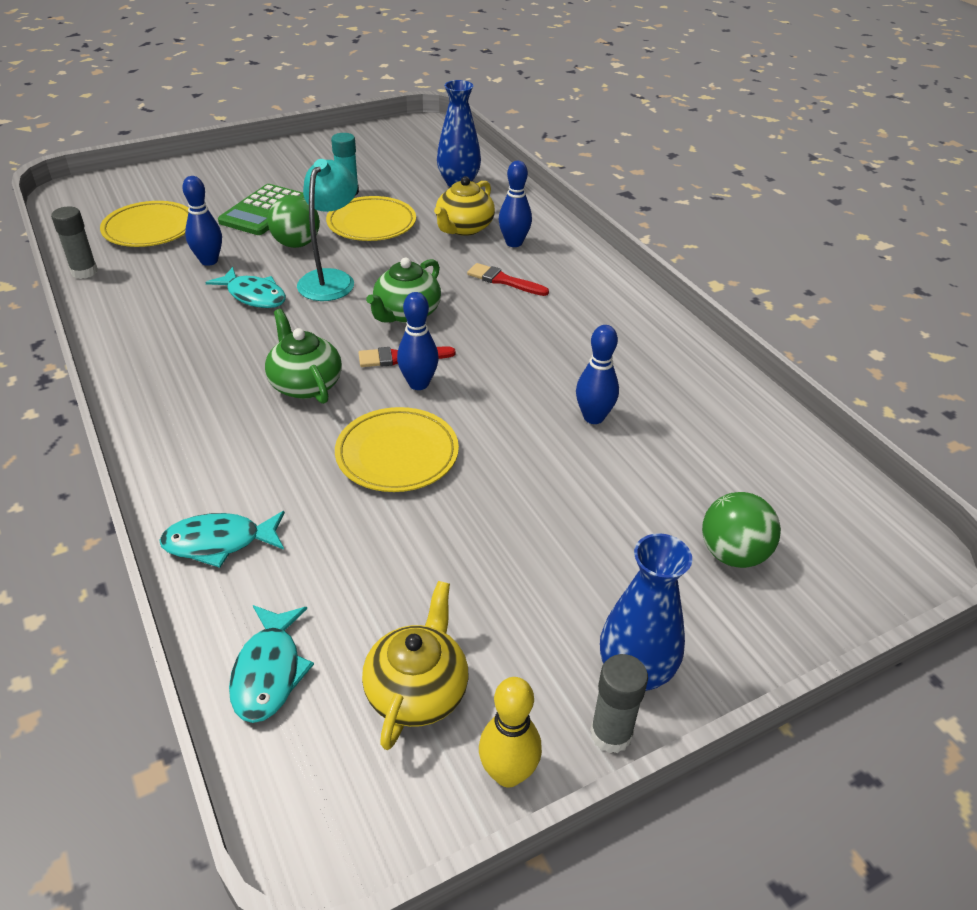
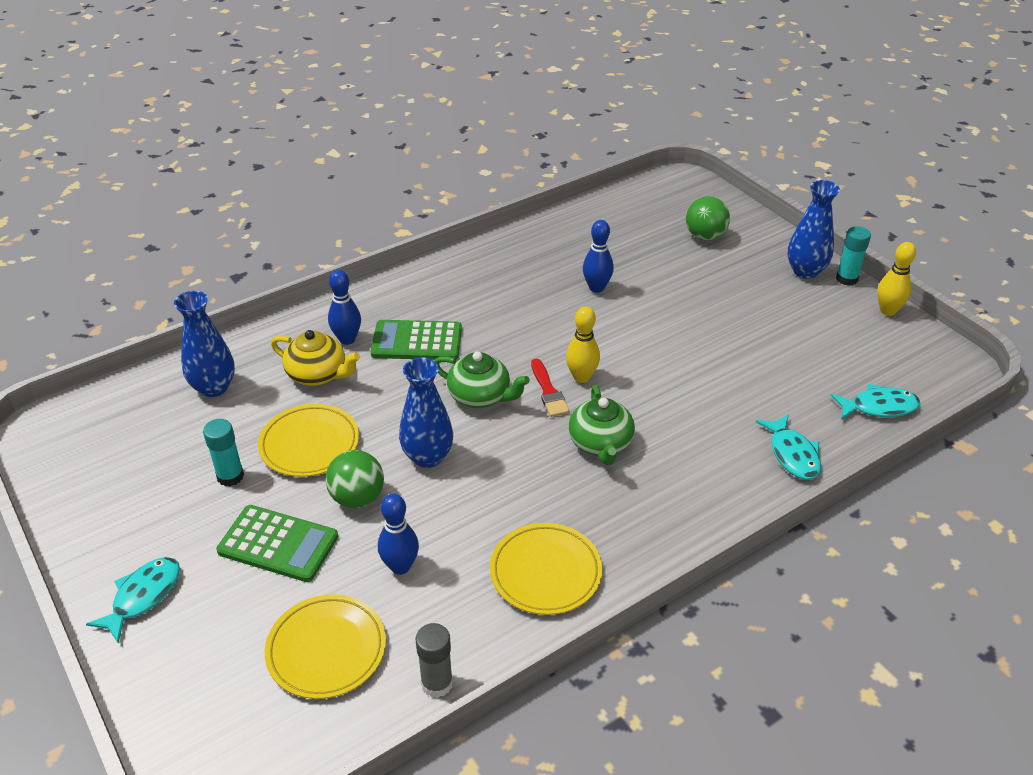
camera: 95 degrees left, 0 degrees up
(254, 296) = (467, 510): turquoise fish -> turquoise fish (143, 596)
(305, 384) = (600, 444): green teapot -> green teapot turned 60 degrees counterclockwise
(331, 279) = (428, 457): turquoise lamp -> blue vase
(397, 454) = (669, 378): yellow plate -> yellow plate (545, 572)
(417, 690) = (858, 346): yellow teapot -> none
(418, 384) = (581, 377): blue bowling pin -> yellow bowling pin
(503, 280) = (417, 341): red brush -> green calculator
(611, 734) = (846, 279): grey glue stick -> turquoise glue stick

